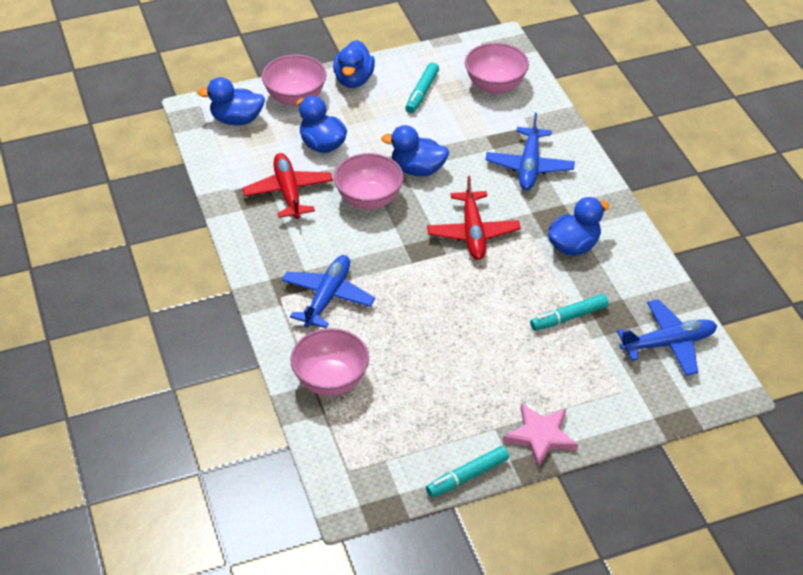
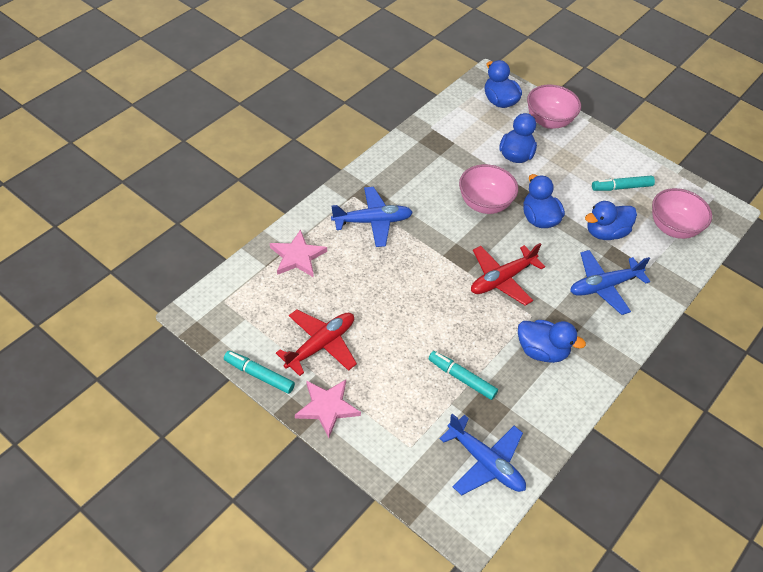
camera: 55 degrees right, 5 degrees up
(288, 192) = (454, 157): red plane -> red plane (320, 345)
(331, 380) = (297, 256): pink bowl -> pink star
(354, 80) = (597, 144): blue duck -> blue duck (605, 232)

